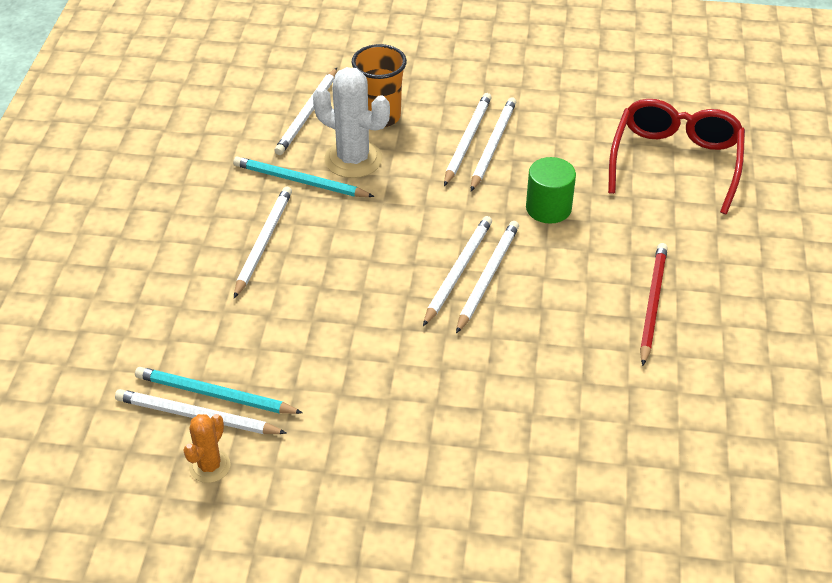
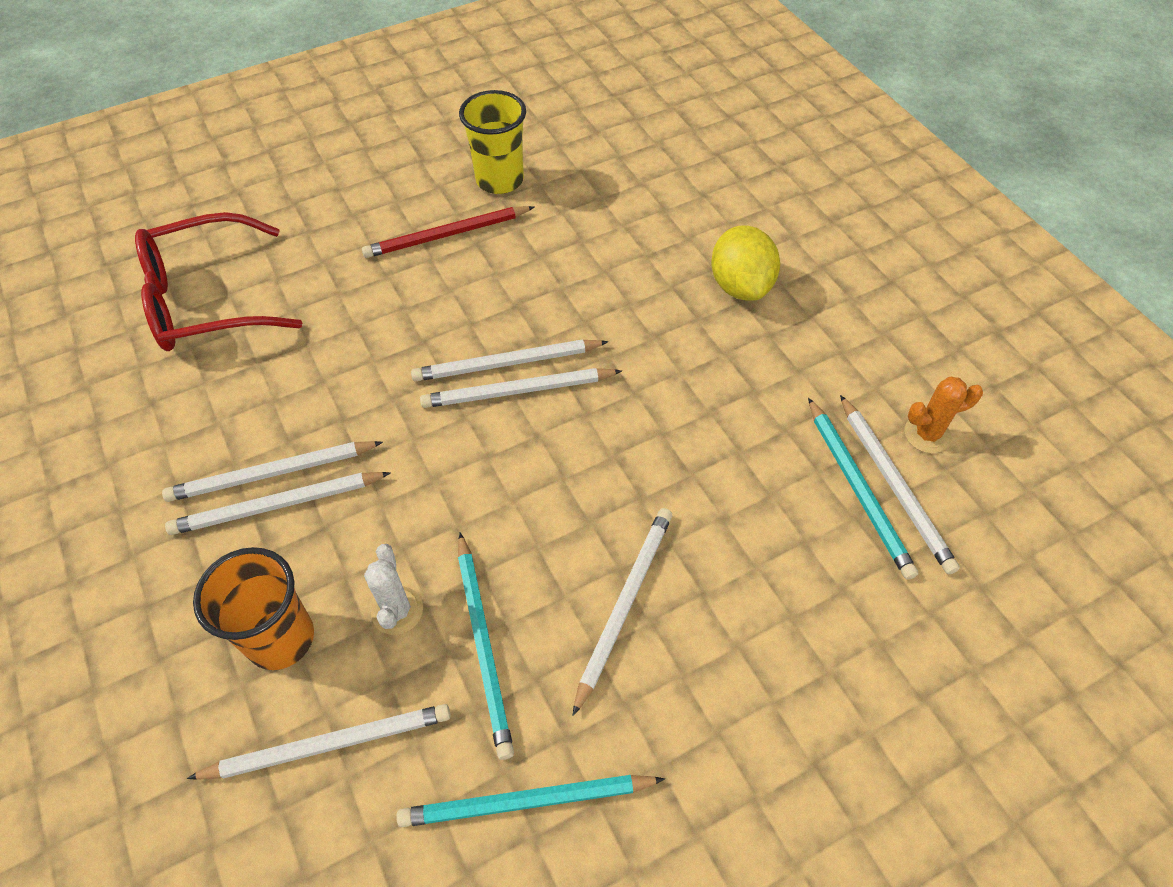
camera: 125 degrees left, 10 degrees up
(209, 162) = (527, 802): none -> turquoise pencil
(263, 243) = (624, 605): white pencil -> white pencil turned 135 degrees clockwise
(353, 159) = (397, 611): white cactus -> white cactus, size x0.56
(444, 452) = (740, 286): none -> yellow lemon
(548, 208) = (359, 367): green cylinder -> none
(701, 366) = (500, 180): none -> yellow cup

